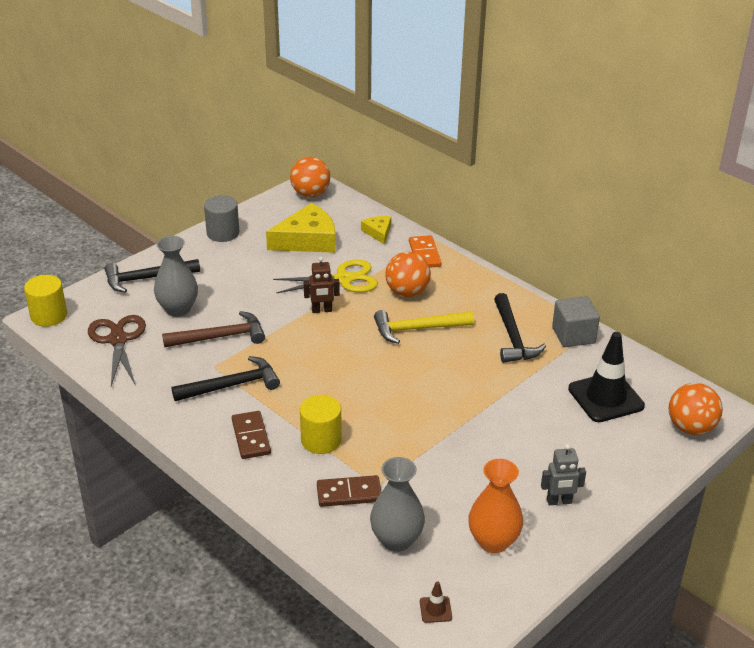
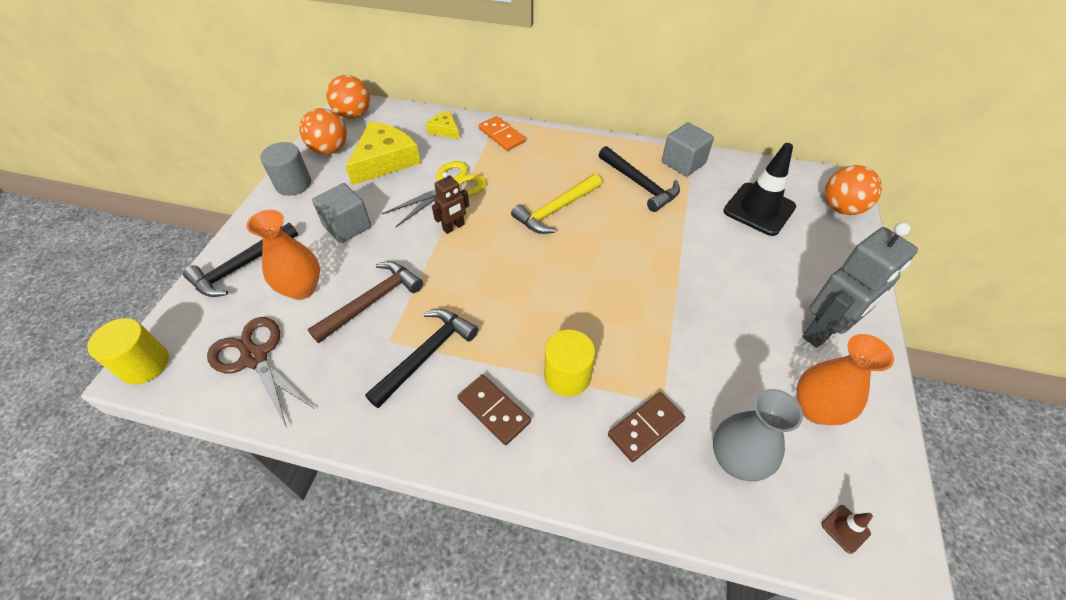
camera: 30 degrees left, 15 degrees up
(178, 309) = (302, 288): grey vase -> orange vase
(241, 279) = (347, 226): none -> grey cube
(407, 292) = (517, 177): orange ball -> orange ball (330, 149)
(559, 501) = (823, 332): grey robot -> grey robot, size x1.87

